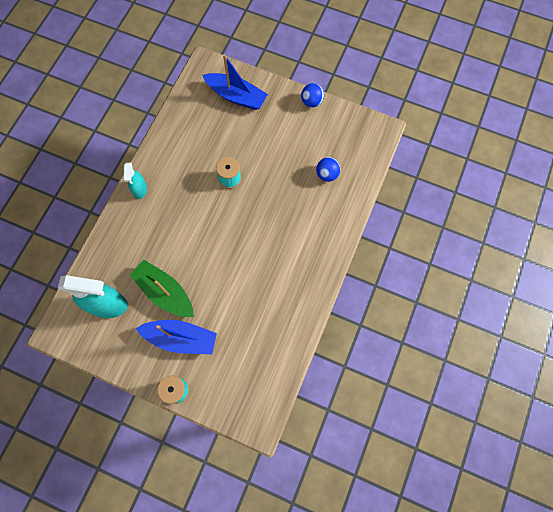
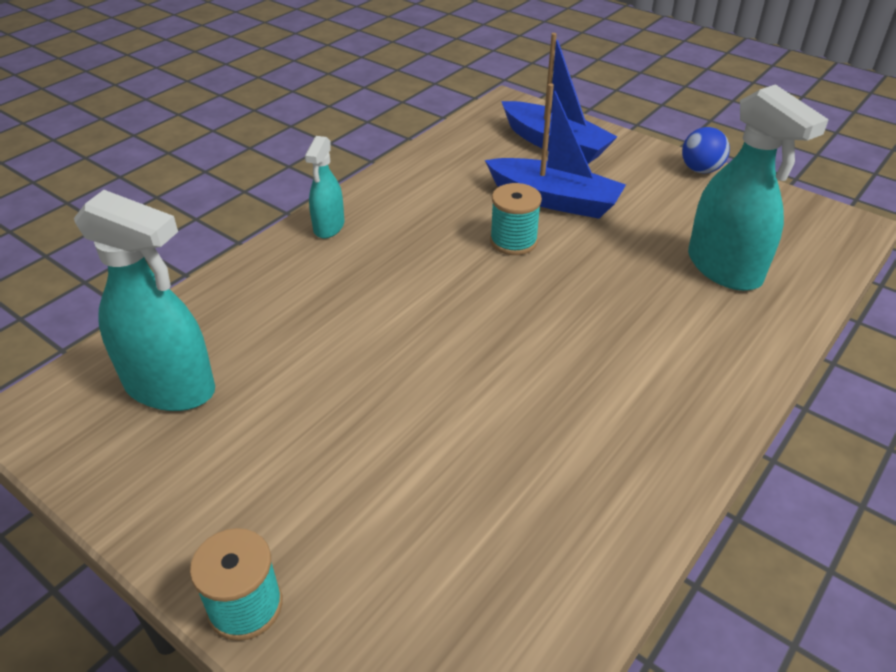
camera: 15 degrees right, 30 degrees down
(165, 292) = (307, 391): green boat -> none
(181, 338) = (306, 489): blue boat -> blue boat (554, 200)
(327, 174) = (724, 268): blue ball -> turquoise spray bottle

